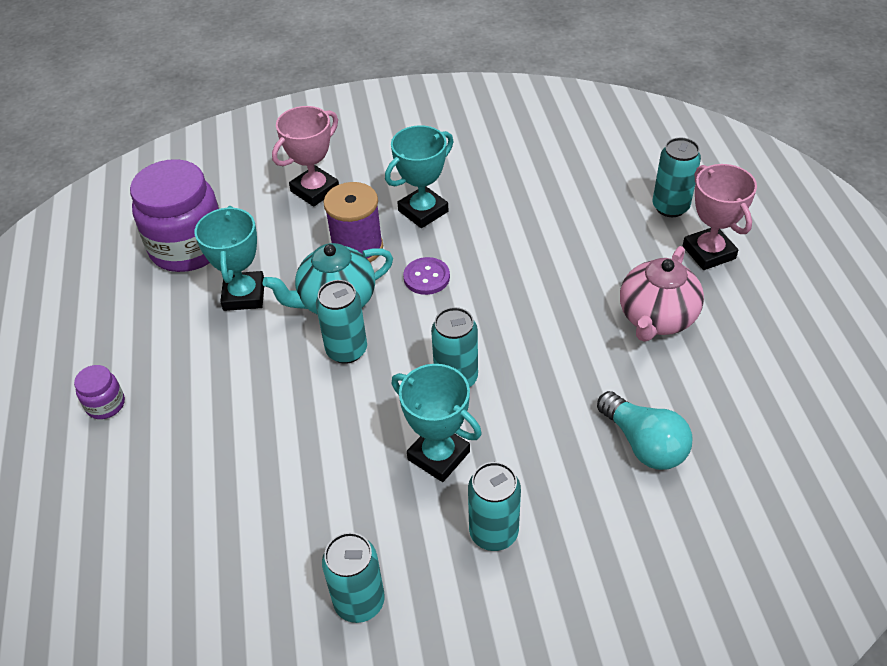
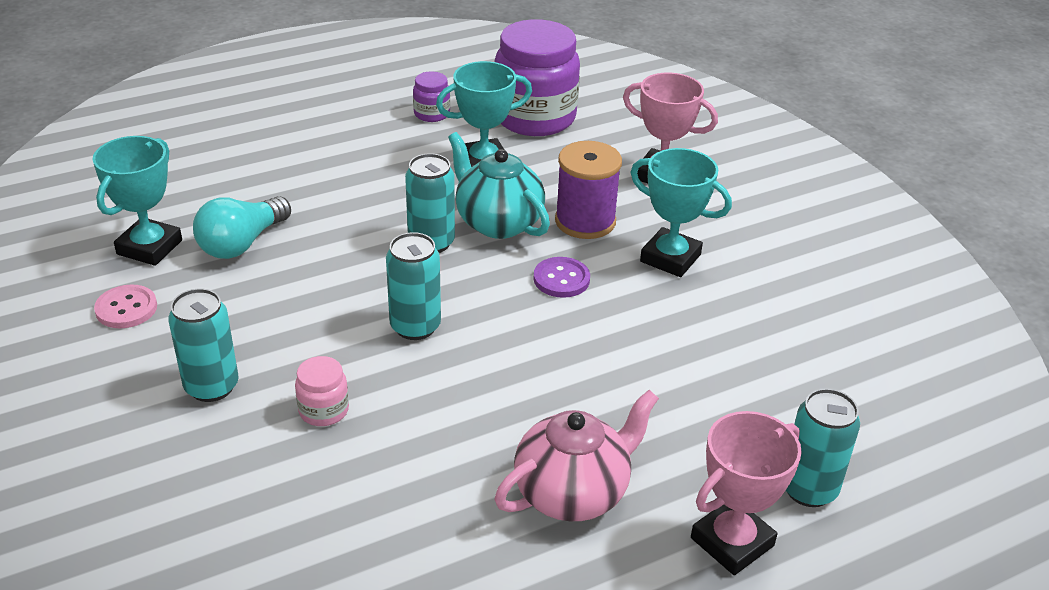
camera: 70 degrees right, 10 degrees down
(105, 404) = (325, 121): purple jar -> purple jar (432, 114)
(359, 601) = (126, 308): turquoise can -> pink button
(438, 455) = (305, 331): turquoise trophy -> turquoise trophy (149, 247)
(542, 453) = (324, 410): none -> pink jar
(643, 443) = (355, 499): turquoise light bulb -> turquoise light bulb (242, 243)
(656, 318) = (573, 493): pink teapot -> pink teapot turned 135 degrees clockwise

